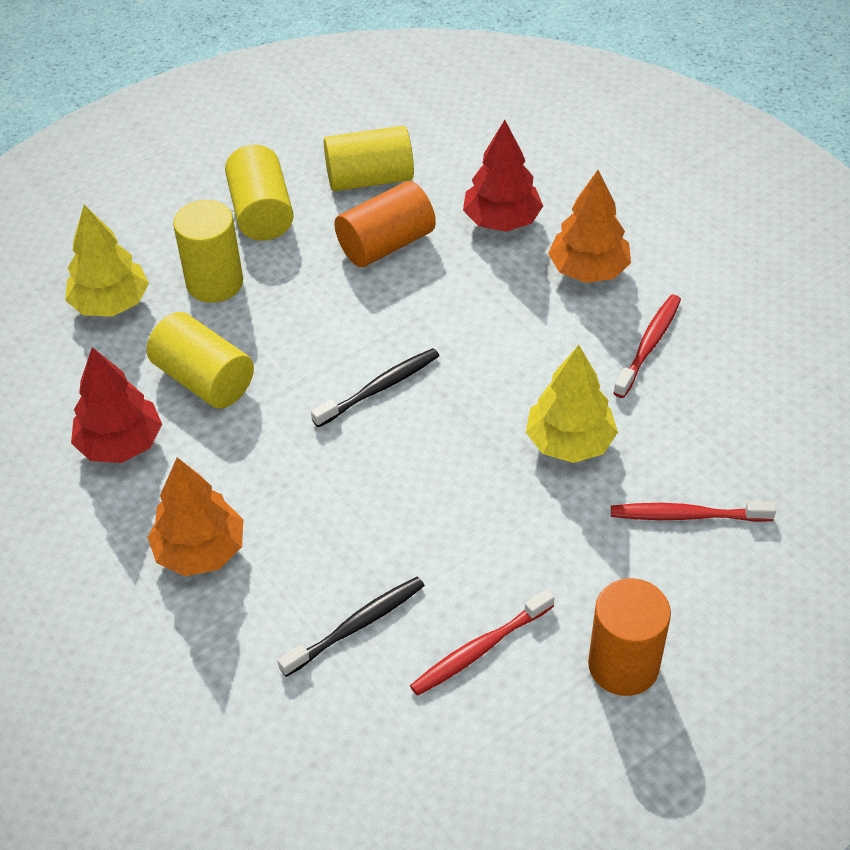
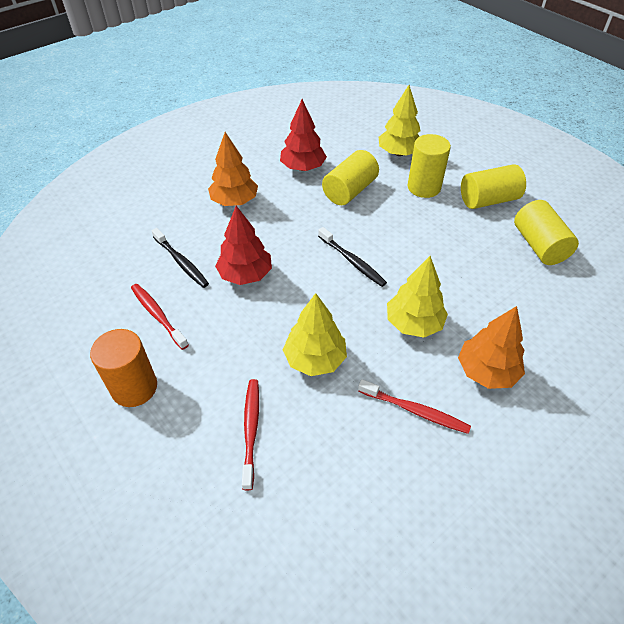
camera: 85 degrees right, 0 degrees up
(386, 244) = (478, 257): orange cylinder -> none
(501, 220) = (523, 317): red tree -> red tree (245, 274)
(508, 330) = (414, 323): none -> yellow tree

